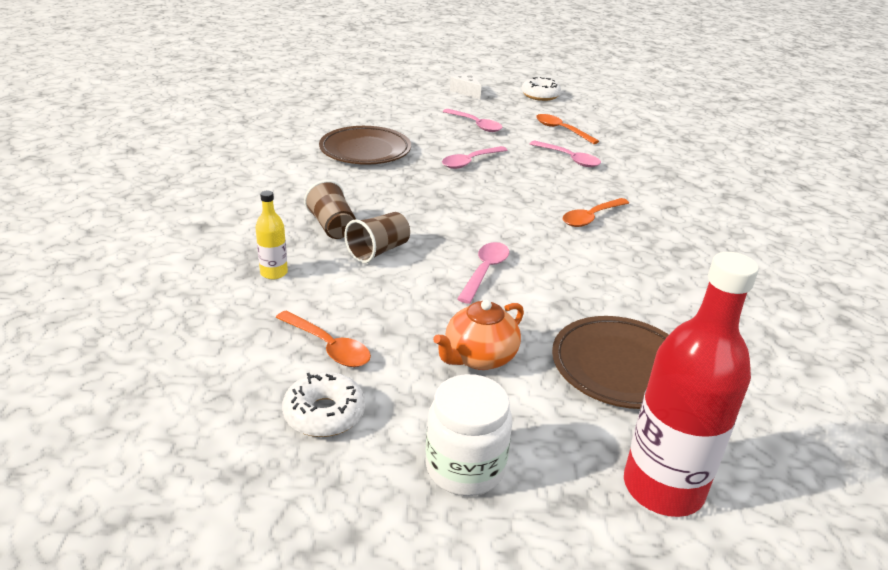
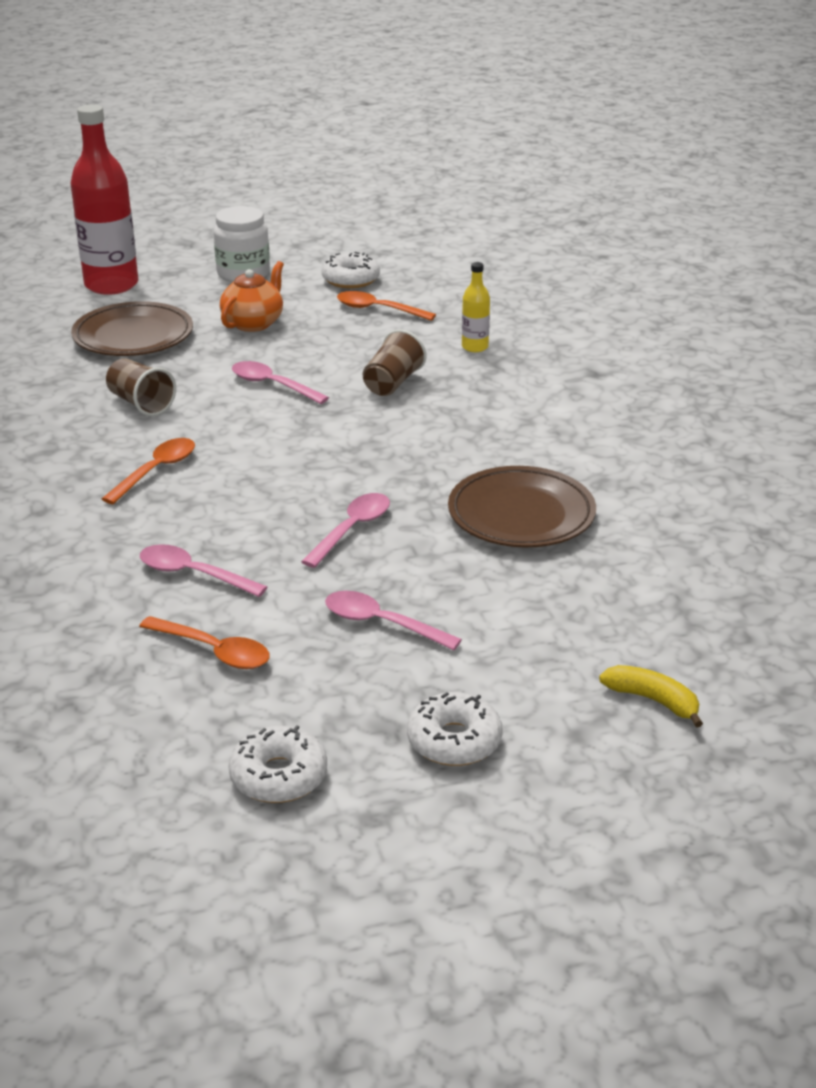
camera: 165 degrees right, 0 degrees up
(332, 227) = (462, 397): brown cup -> brown cup (141, 403)
(376, 87) = (653, 700): none -> yellow banana
(466, 91) = (454, 741): white cheese -> white donut
(485, 271) = (272, 385): pink spoon -> pink spoon turned 120 degrees clockwise

